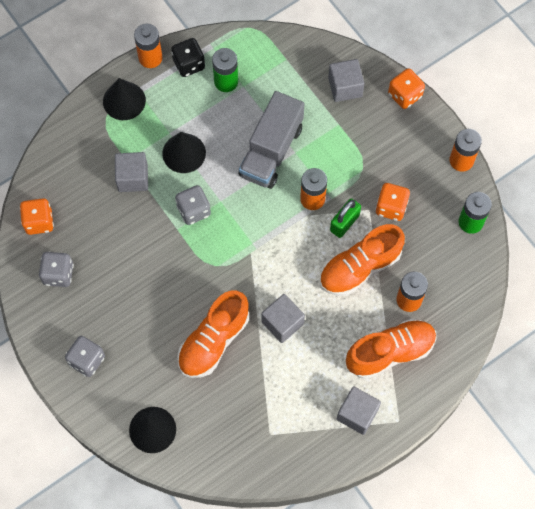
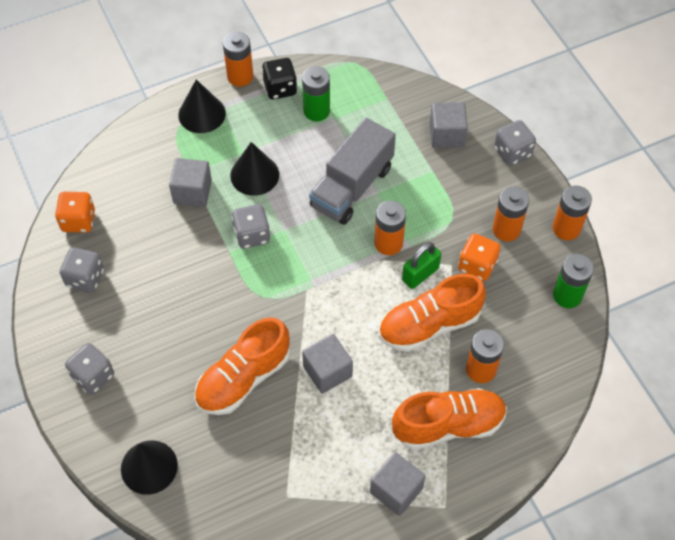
camera: 10 degrees right, 10 degrees down
(405, 95) = (512, 152): orange dice -> grey dice
(410, 170) = (506, 229): none -> orange battery

